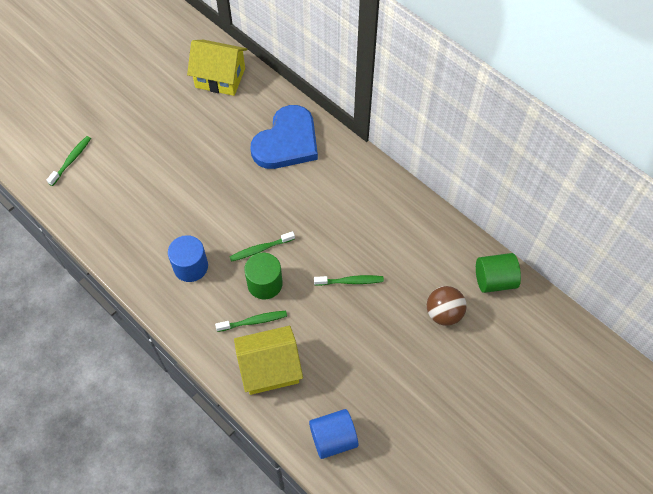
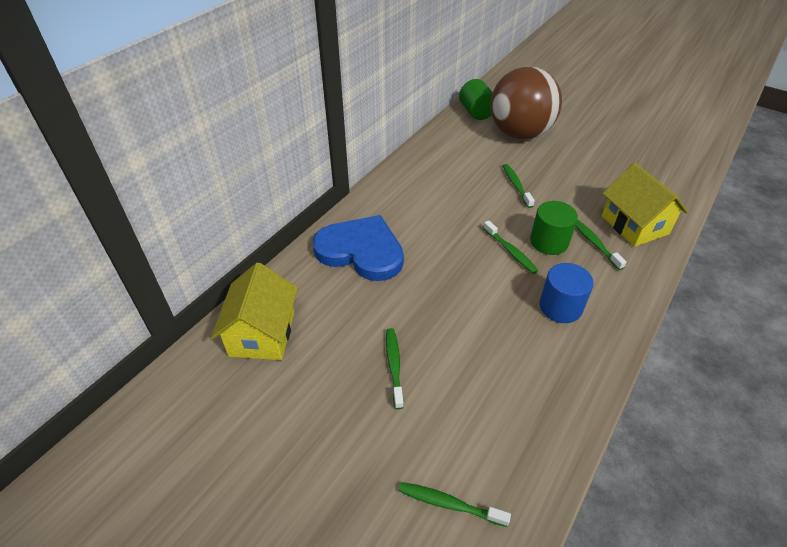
camera: 100 degrees left, 15 degrees down
(171, 148) = (394, 366): none -> green toothbrush
(333, 438) = (667, 179): blue cylinder -> none
(443, 313) = (519, 134): brown ball -> brown ball, size x2.01

